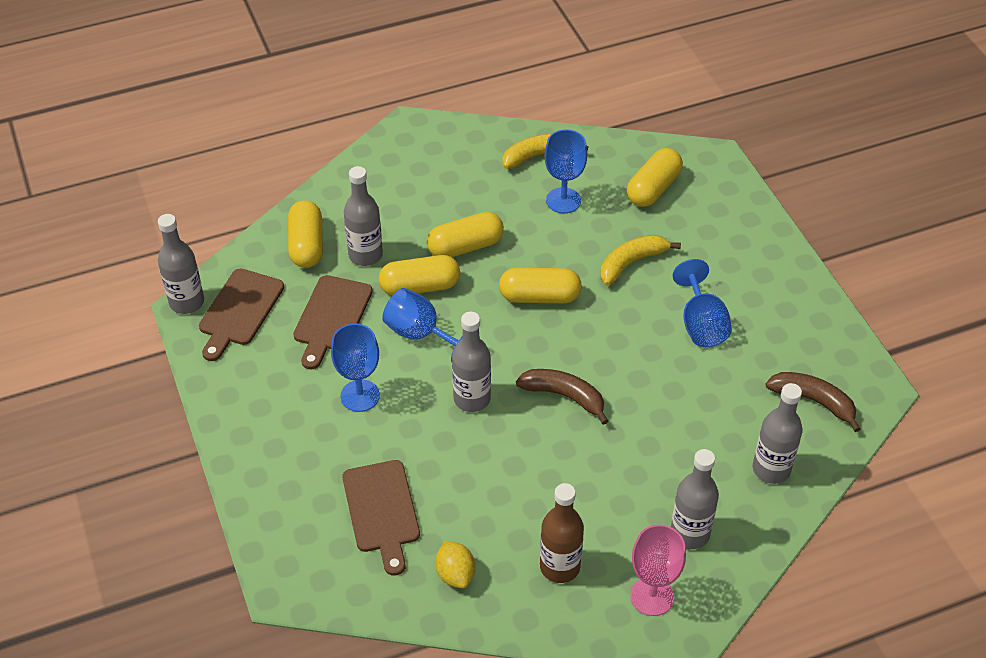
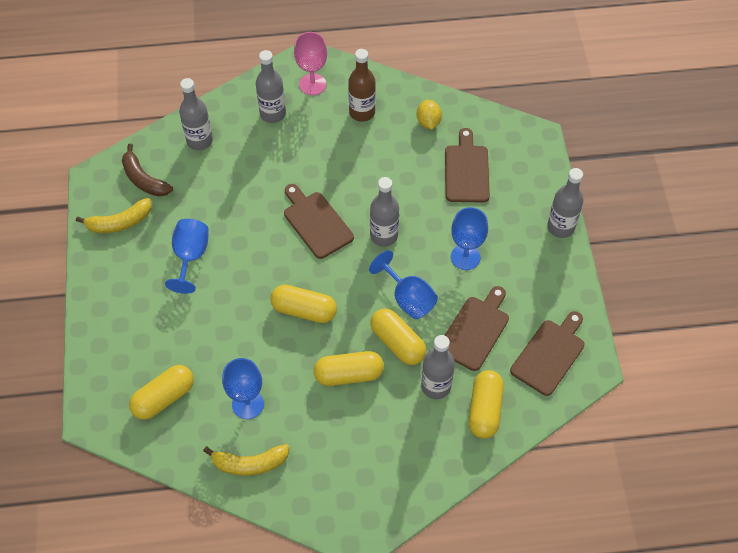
camera: 165 degrees left, 10 degrees up
(187, 302) = (593, 373): grey bottle -> grey bottle (560, 227)
(420, 286) = (397, 343): yellow capsule -> yellow capsule turned 45 degrees clockwise
(564, 396) = (316, 222): brown banana -> brown cutting board
(631, 263) = (218, 324): yellow banana -> yellow banana (119, 222)

